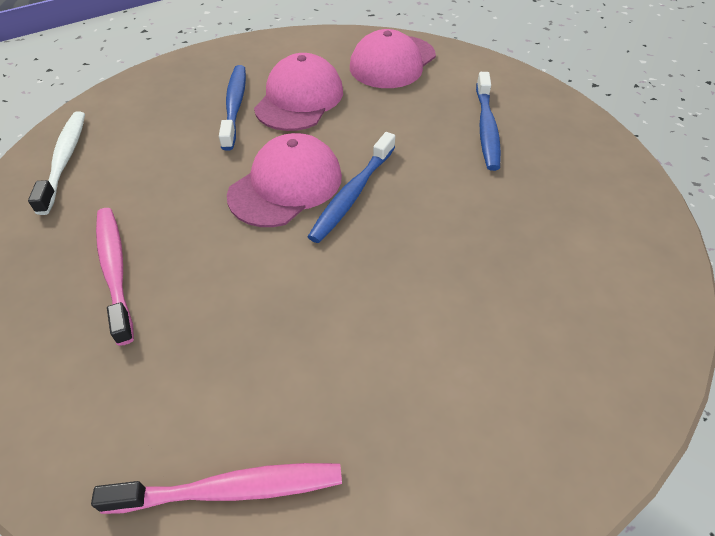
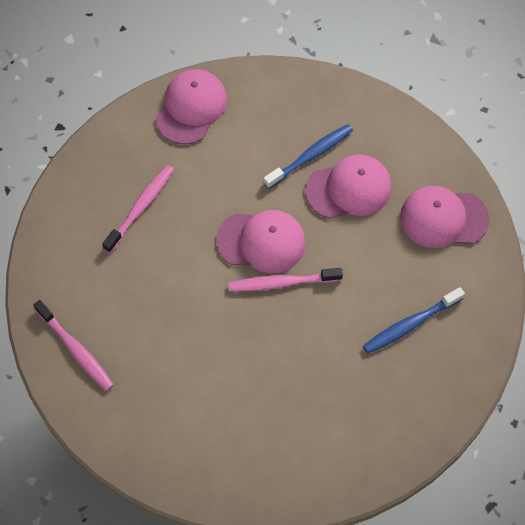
camera: 55 degrees right, 15 degrees up
(65, 160) = (191, 108): white toothbrush -> pink cap
(352, 194) = (282, 283): blue toothbrush -> pink toothbrush

